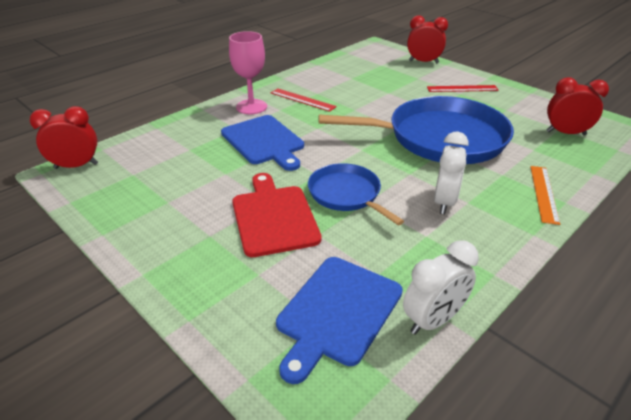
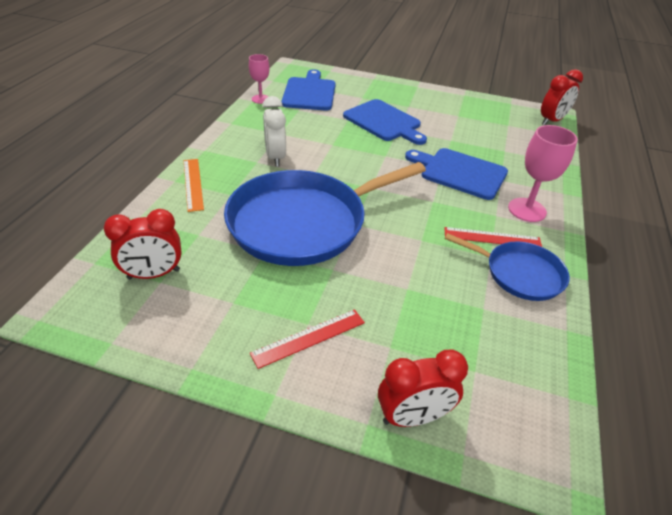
camera: 150 degrees right, 5 degrees up
(274, 217) = (384, 122): red cutting board -> blue cutting board
(346, 194) = (350, 146): blue pan -> blue pan (519, 273)
(433, 320) = (260, 99): white clock -> pink goblet

